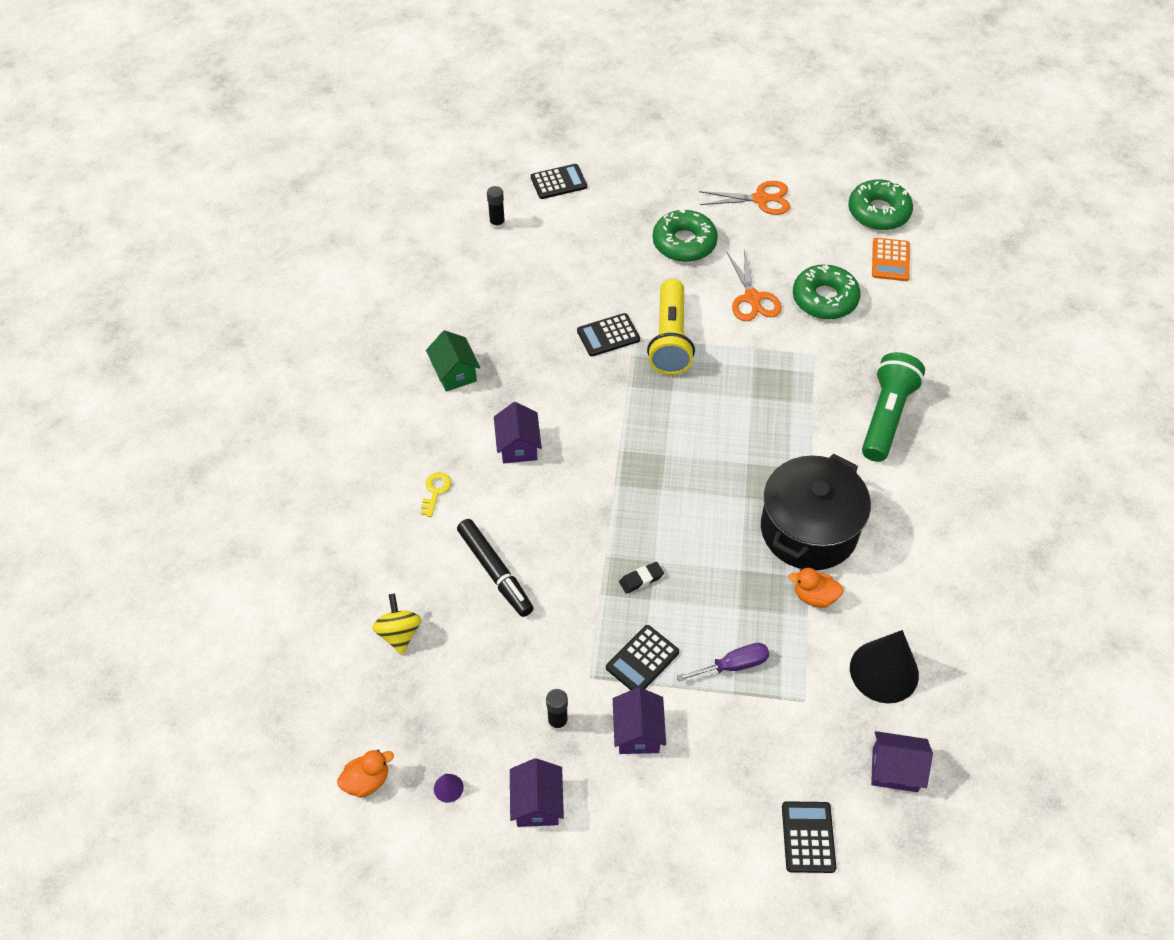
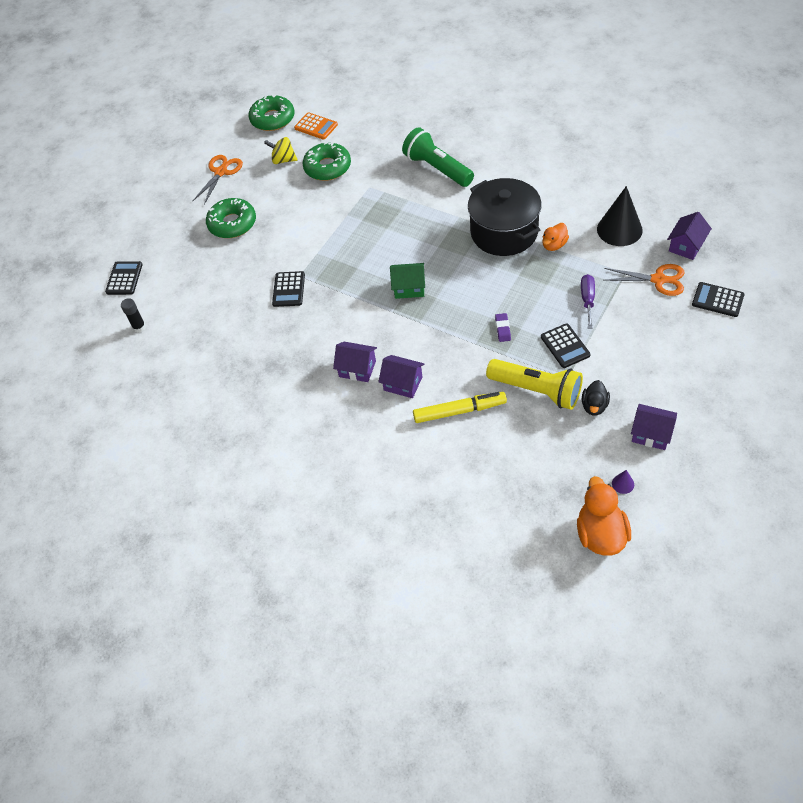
camera: 60 degrees left, 0 degrees up
(367, 781) = (600, 534): orange duck -> orange duck, size x1.70
(399, 633) = (486, 484): yellow spinning top -> yellow spinning top (283, 160)
(435, 491) = (371, 431): yellow key -> none
(454, 373) = (268, 391): green house -> green house (409, 288)
(495, 572) = (459, 411): black marker -> yellow marker
(557, 722) = (594, 406): black glue stick -> black duck
(638, 732) = (617, 364): purple house -> purple house (403, 383)
(641, 579) = (503, 329): black eraser -> purple eraser
(670, 339) = (313, 256): yellow flashlight -> yellow flashlight (537, 391)
(752, 298) = (304, 203): orange scissors -> orange scissors (658, 280)

